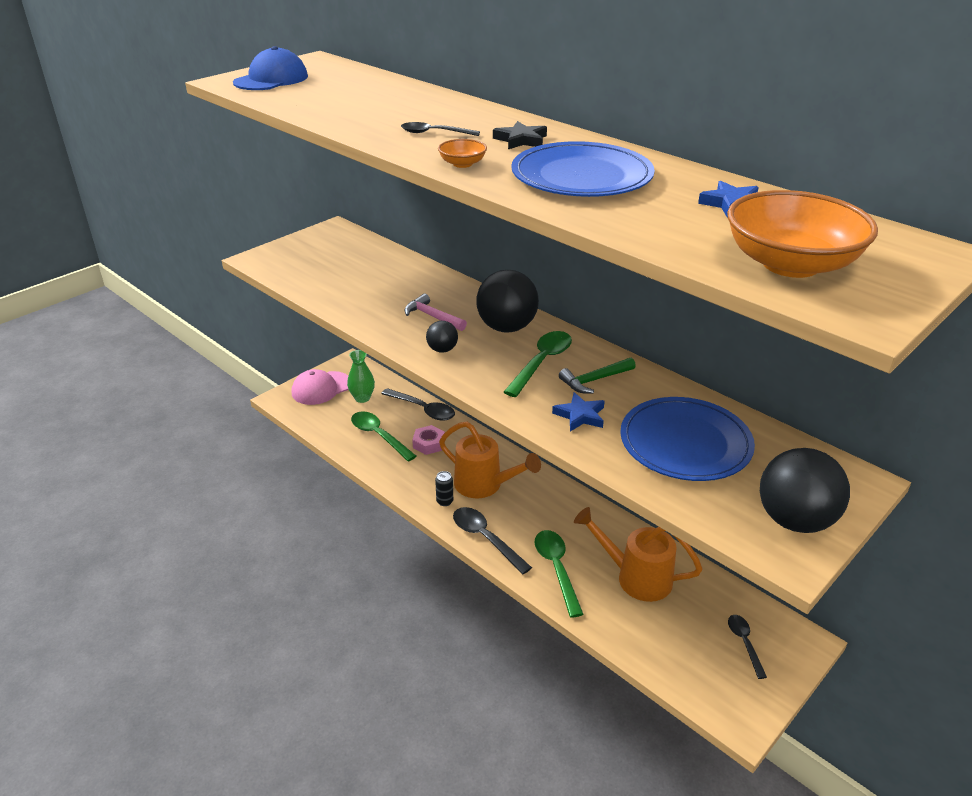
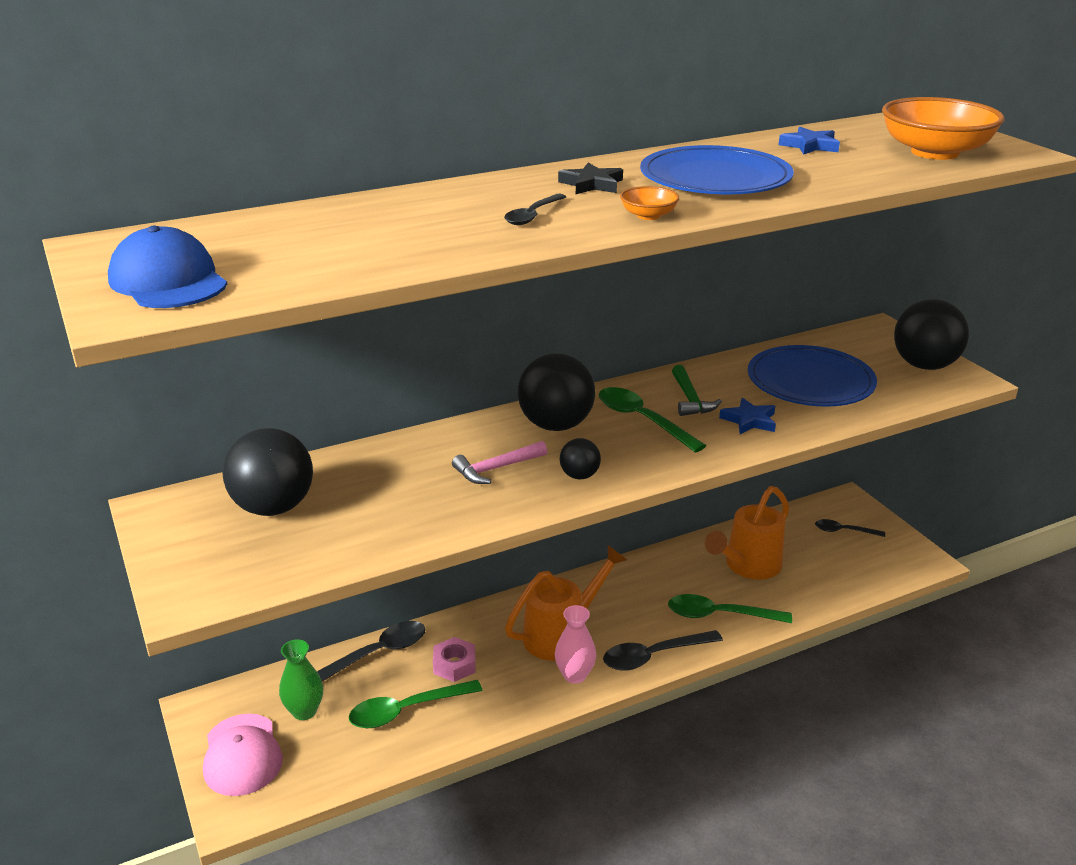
camera: 70 degrees left, 5 degrees down
(350, 258) = (273, 507): none -> black ball
(444, 501) = (575, 675): black can -> pink vase

